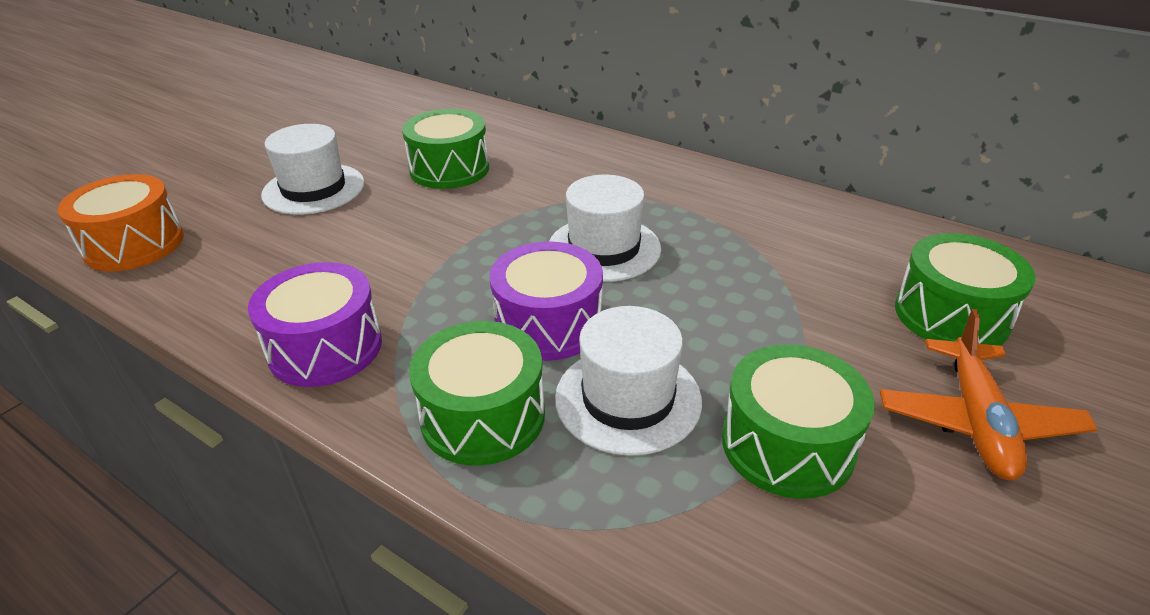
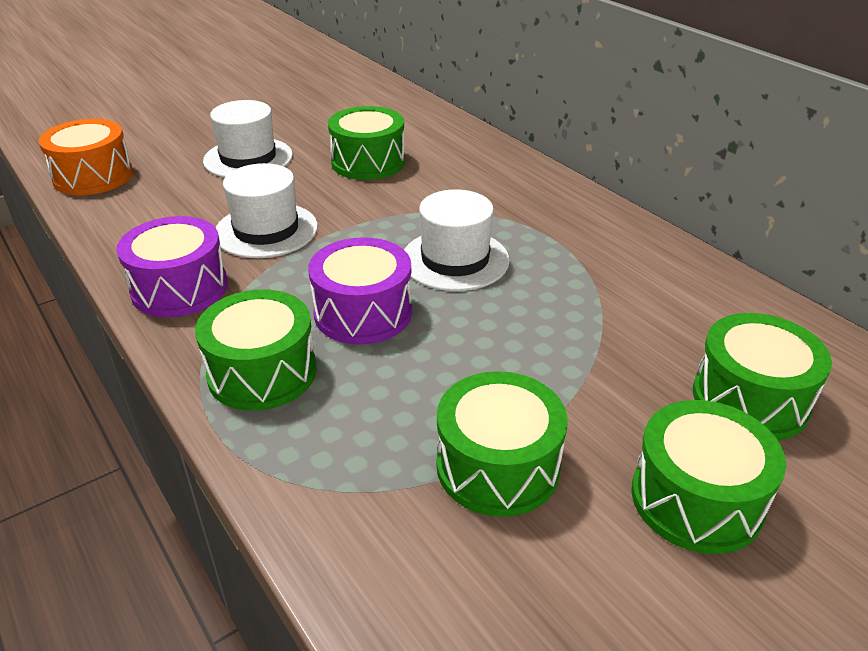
camera: 20 degrees right, 0 degrees up
(628, 399) = (387, 390): white hat -> white hat (266, 230)
(976, 421) = (696, 499): orange plane -> green drum

